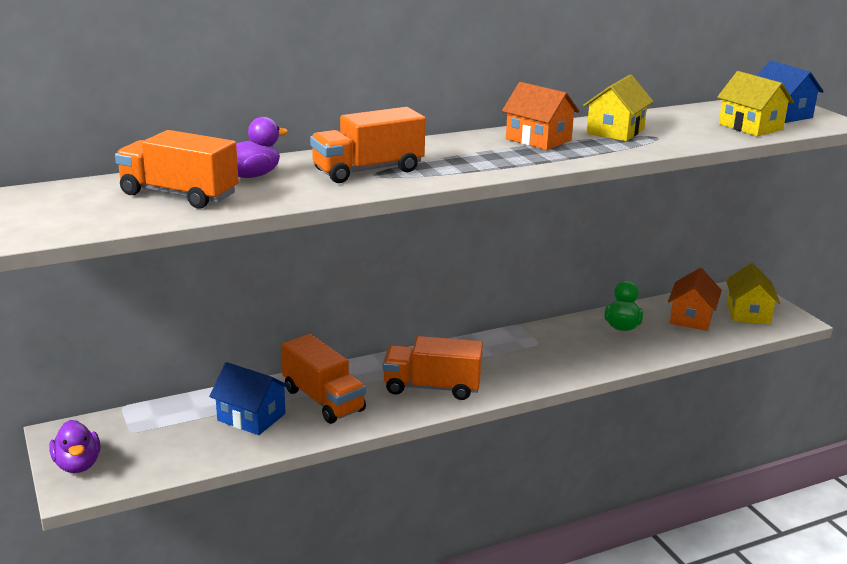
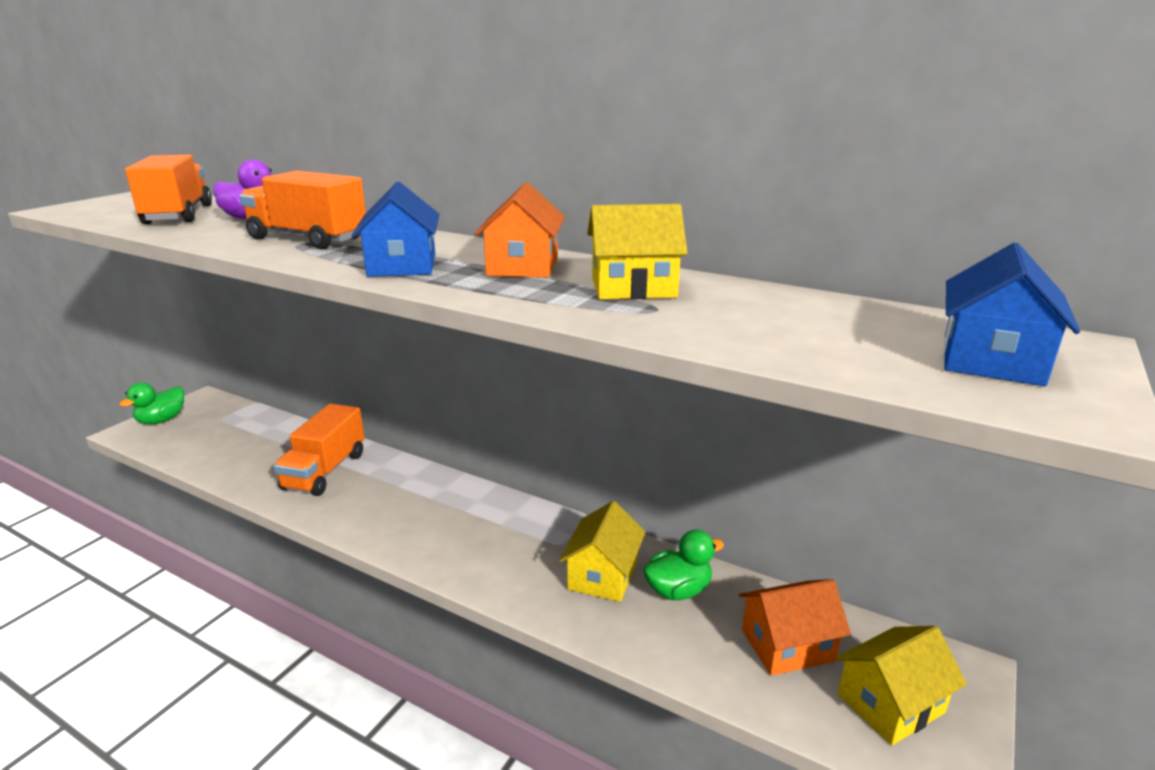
camera: 55 degrees right, 0 degrees up
(78, 465) = (161, 420): purple duck -> green duck
(251, 417) = (272, 452): blue house -> blue house (402, 265)
(432, 387) = (395, 515): orange truck -> none
(750, 127) = (851, 351): yellow house -> yellow house (603, 575)

